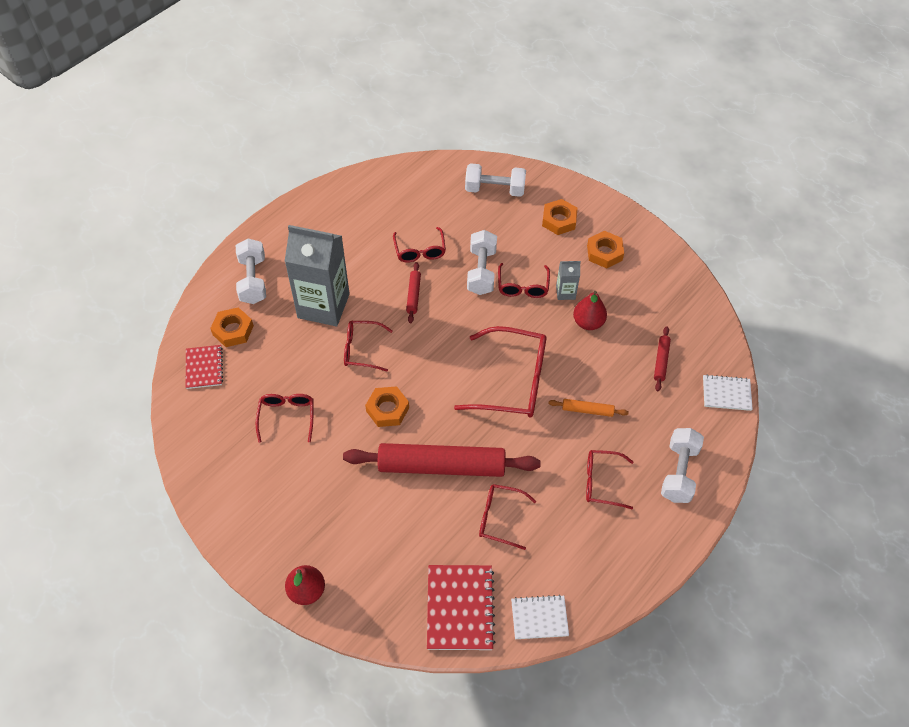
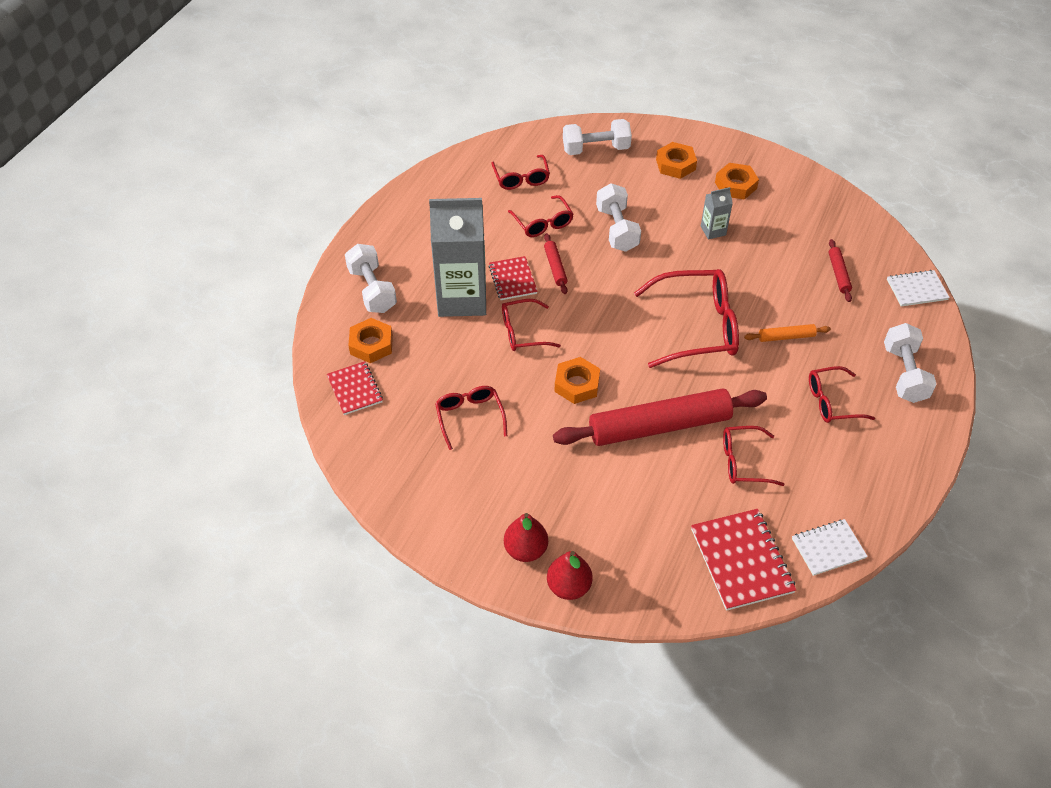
camera: 15 degrees left, 5 degrees down
(373, 298) = (513, 279): none -> red notebook
(523, 286) = (666, 234): red glasses -> red glasses (521, 178)
(588, 322) = (749, 254): red pear -> red pear (525, 550)

